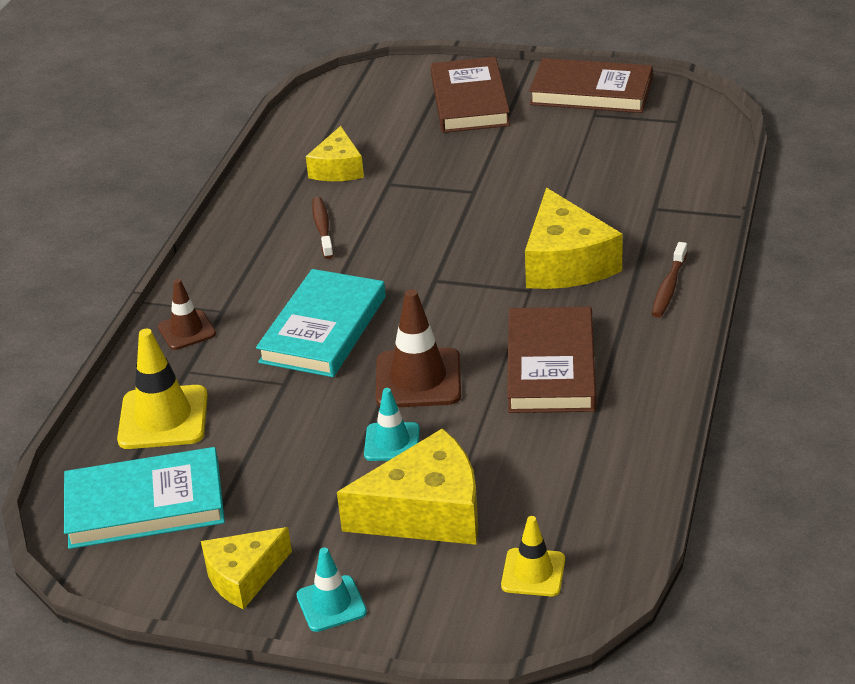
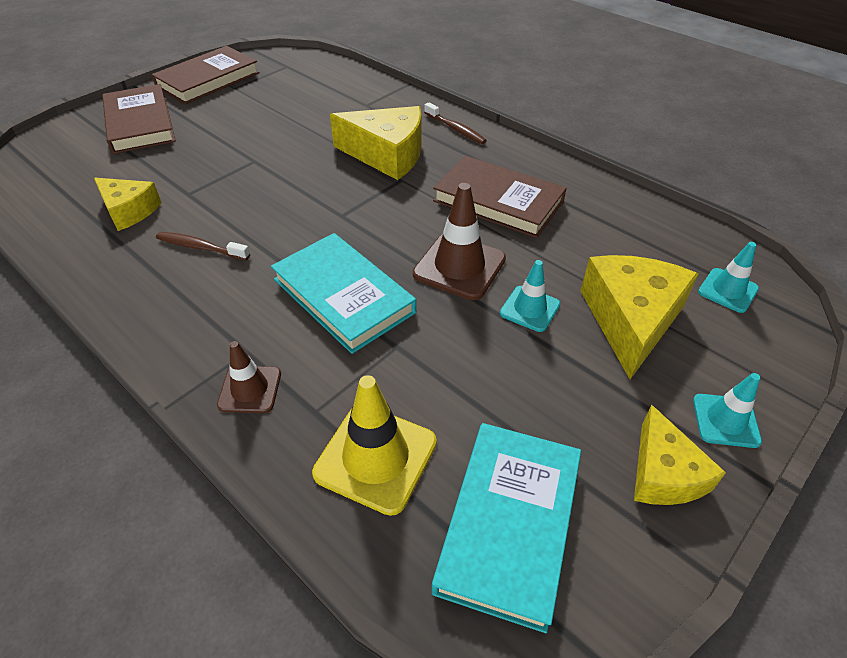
camera: 65 degrees left, 10 degrees up
(469, 101) = (140, 124): brown book -> brown book turned 45 degrees clockwise
(533, 572) = (728, 290): yellow traffic cone -> turquoise traffic cone

